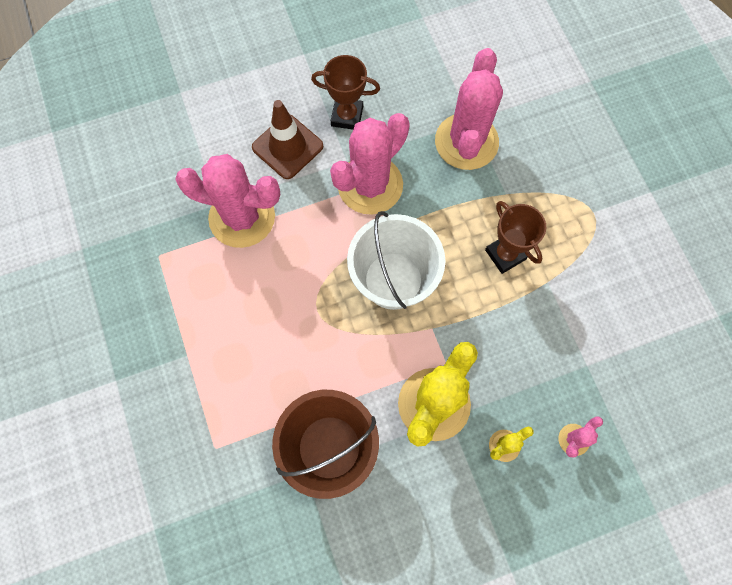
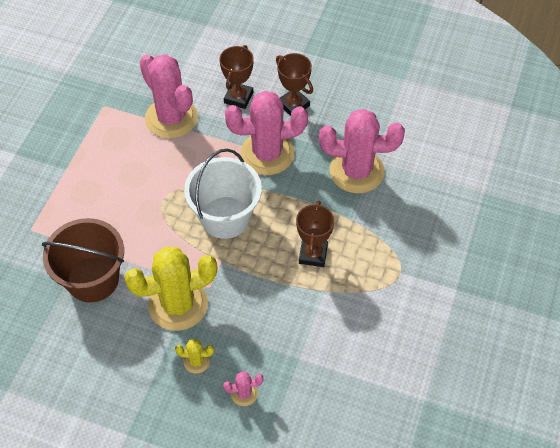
camera: 40 degrees right, 15 degrees down
(287, 147) = (238, 98): brown traffic cone -> brown trophy
(466, 142) = (356, 171): pink cactus -> pink cactus turned 45 degrees clockwise

